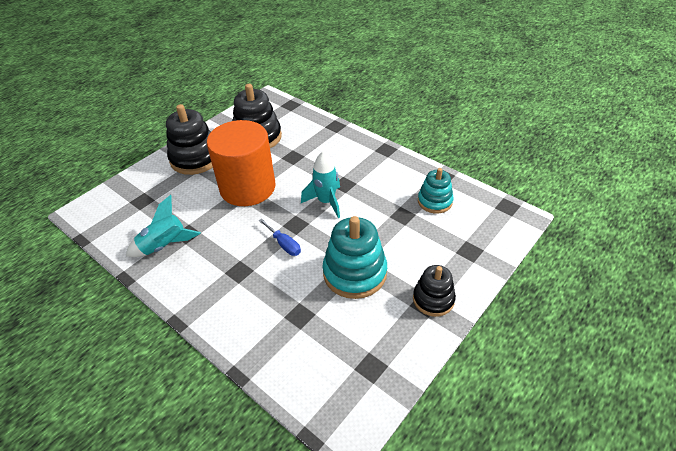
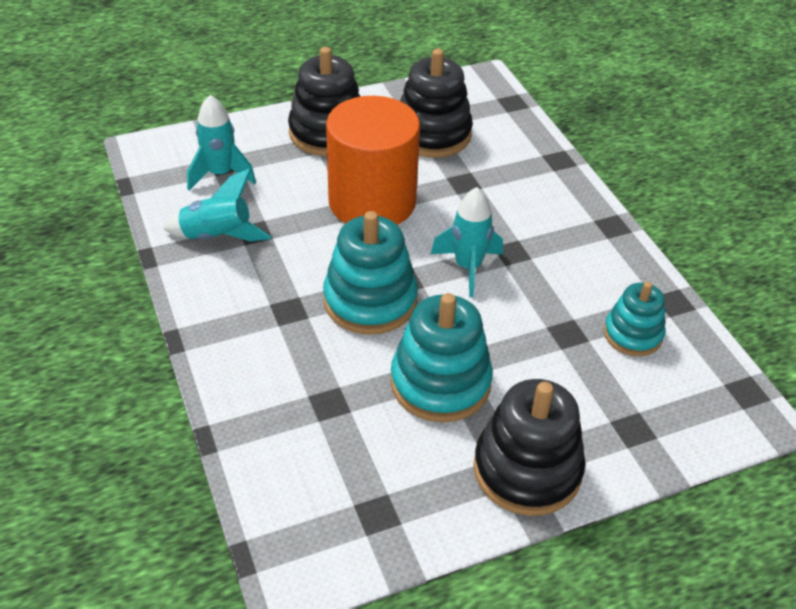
camera: 25 degrees right, 0 degrees up
(142, 208) = (220, 174): none -> turquoise rocket
(284, 244) = (370, 301): blue screwdriver -> turquoise stacking toy
(433, 299) = (527, 470): black stacking toy -> black stacking toy, size x1.62

